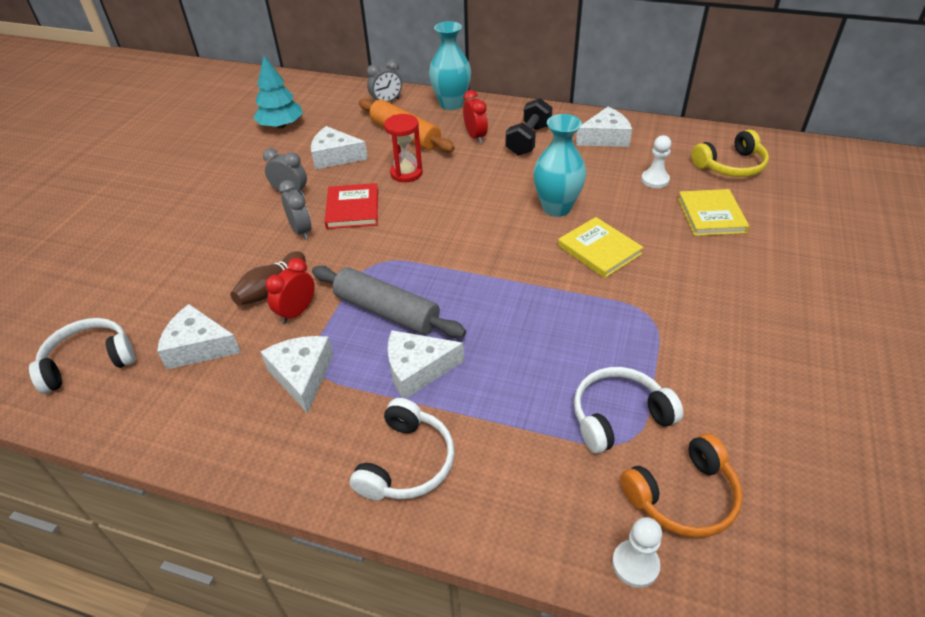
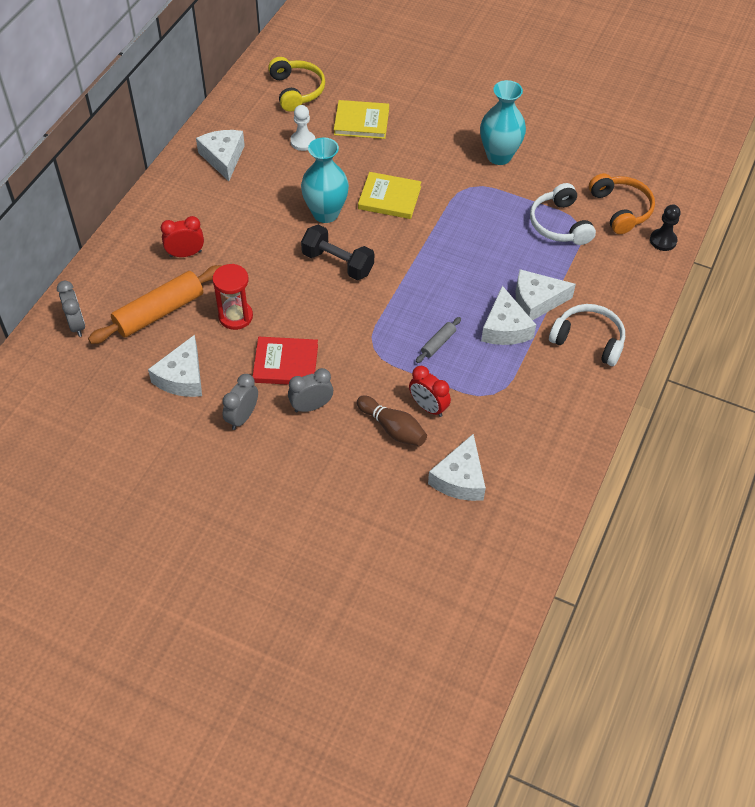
camera: 85 degrees left, 10 degrees up
(89, 362) = (466, 564): white headphones -> none
(281, 125) = (91, 431): turquoise tree -> none
(302, 376) = (502, 402): white cheese -> white cheese (536, 301)
(387, 311) = (438, 343): grey rolling pin -> grey rolling pin, size x0.46
(451, 104) = (108, 266): turquoise vase -> turquoise vase (499, 156)
(528, 140) = (207, 214): black dumbbell -> black dumbbell (338, 263)
(599, 250) = (389, 198): yellow book -> yellow book turned 45 degrees clockwise
(635, 564) = (663, 241): white pawn -> black pawn

